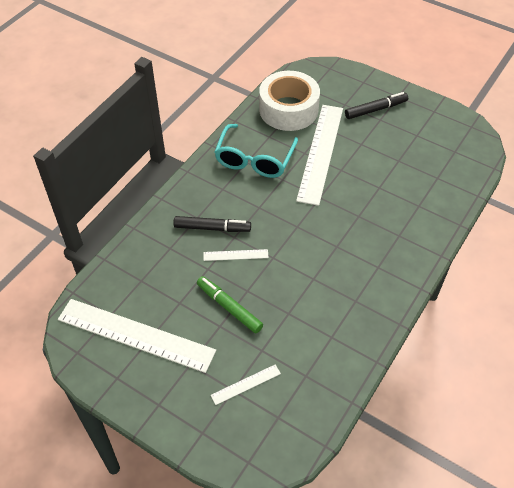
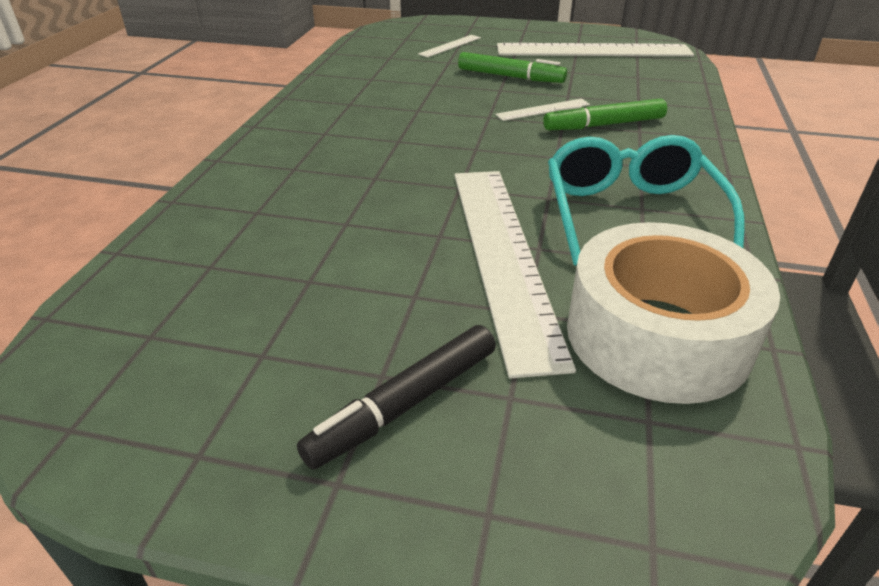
camera: 160 degrees right, 15 degrees down
(212, 228) = (604, 125): black marker -> green marker

